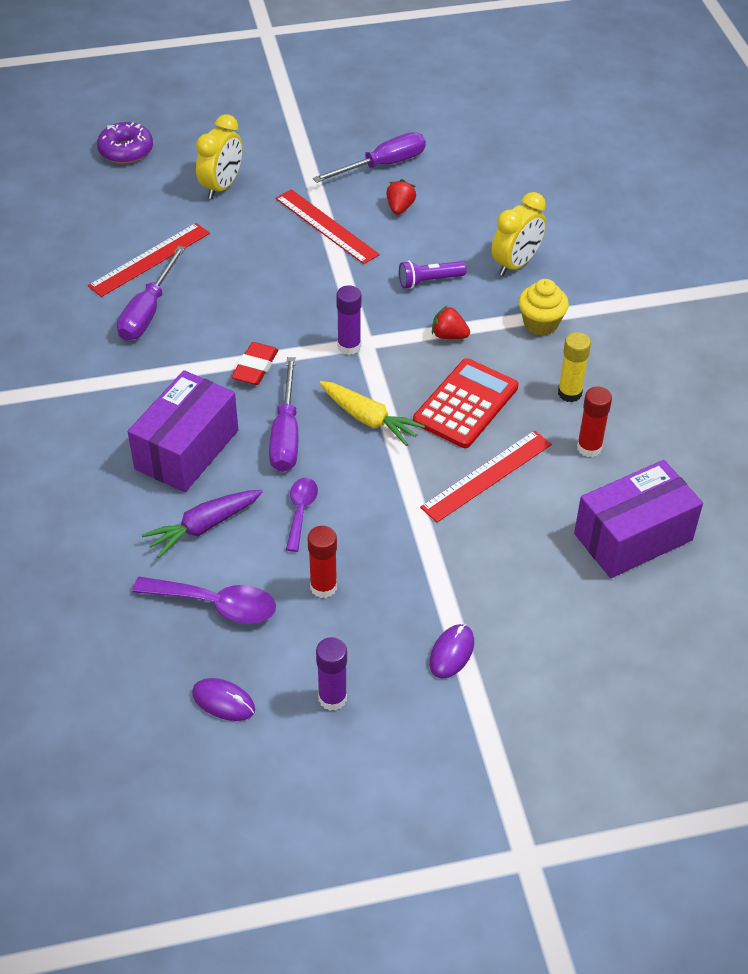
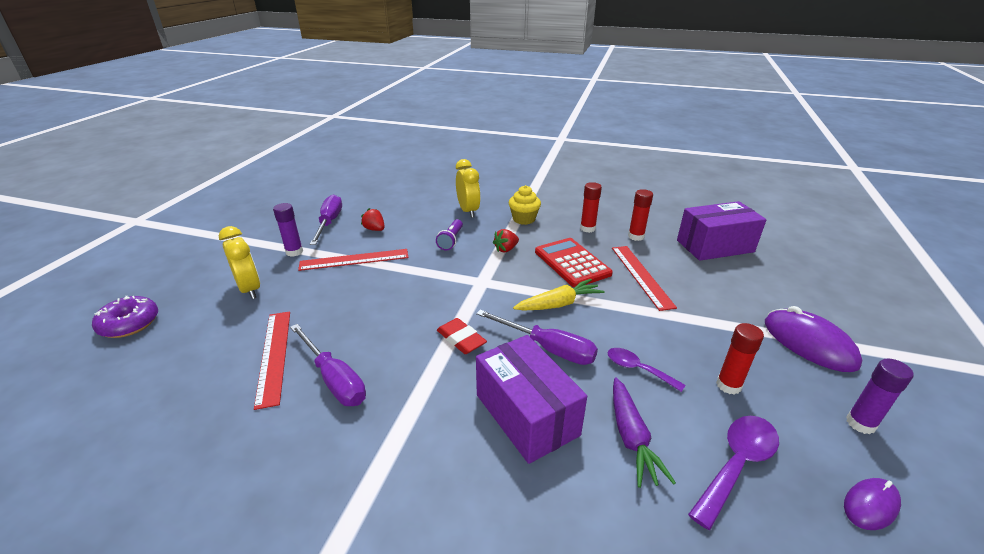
camera: 60 degrees left, 15 degrees down
(349, 346) = (480, 289): purple glue stick -> purple glue stick (294, 252)
(451, 653) = (809, 343): purple mouse -> purple mouse, size x1.80
(569, 393) = (587, 228): yellow glue stick -> red glue stick
(633, 537) = (714, 246): purple box -> purple box turned 75 degrees clockwise

